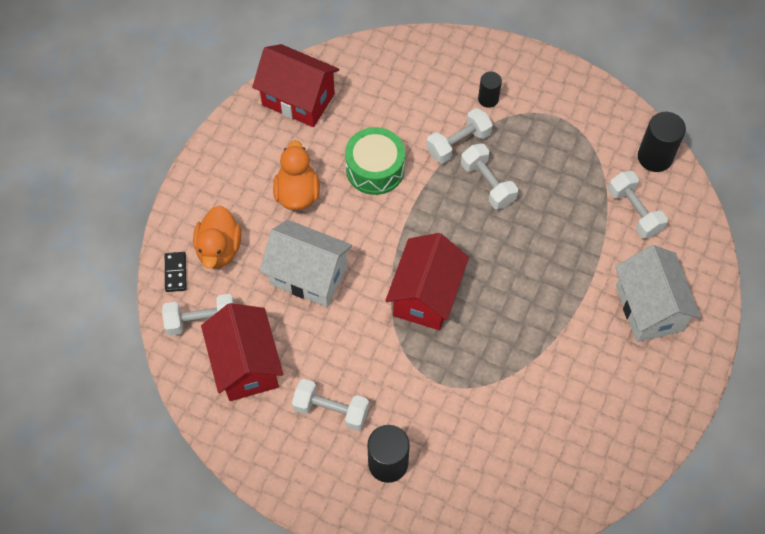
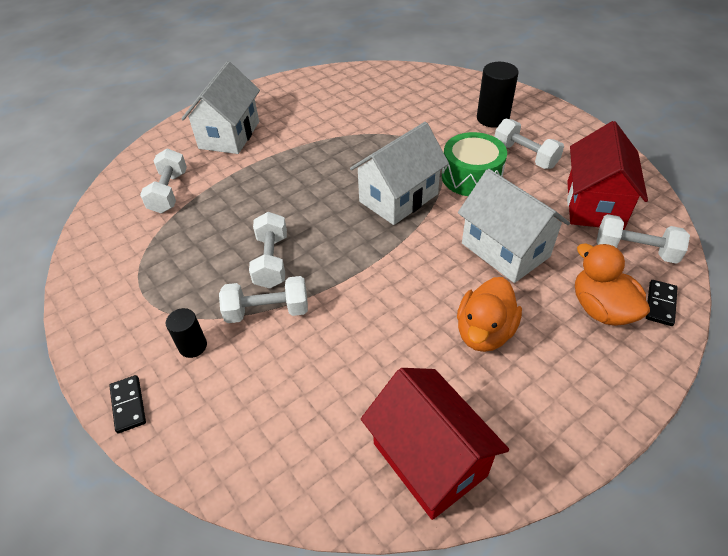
camera: 150 degrees left, 15 degrees down
(219, 249) = (601, 309): orange duck -> orange duck turned 60 degrees counterclockwise
(375, 169) = (378, 322): green drum -> green drum (471, 177)
(426, 295) = (398, 198): red house -> white house
(494, 51) = (128, 405): none -> black domino
(655, 157) = (103, 223): black cylinder -> none

